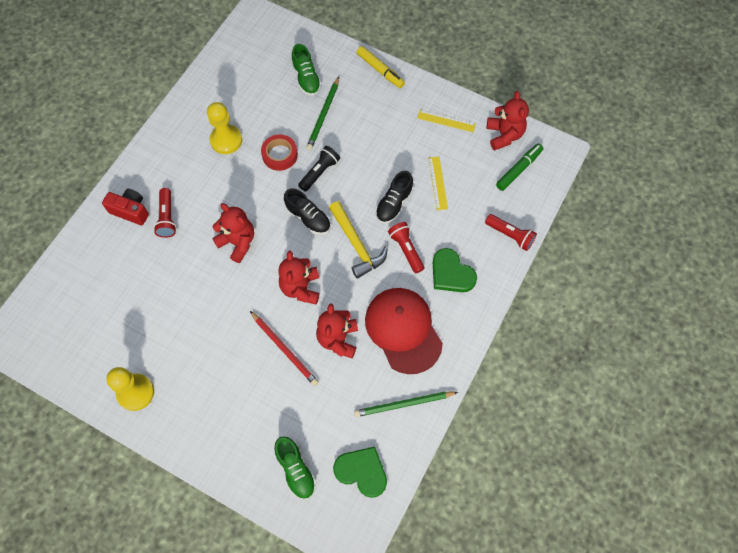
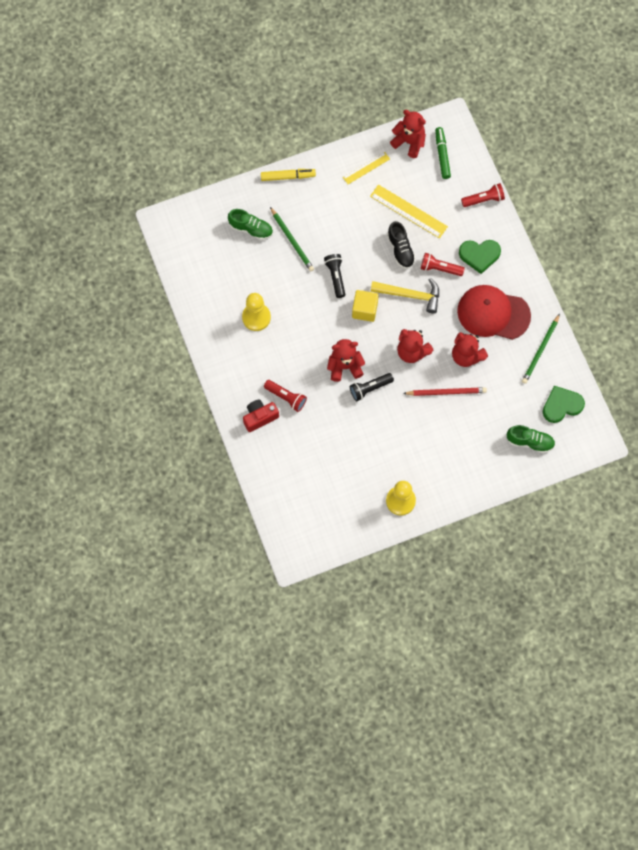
camera: 50 degrees left, 5 degrees up
(232, 279) = (369, 388): none -> black flashlight
(280, 155) = (299, 292): red tape -> none
(308, 218) = (364, 310): black shoe -> yellow cube
(437, 183) = (408, 211): yellow ruler -> yellow ruler, size x1.61

